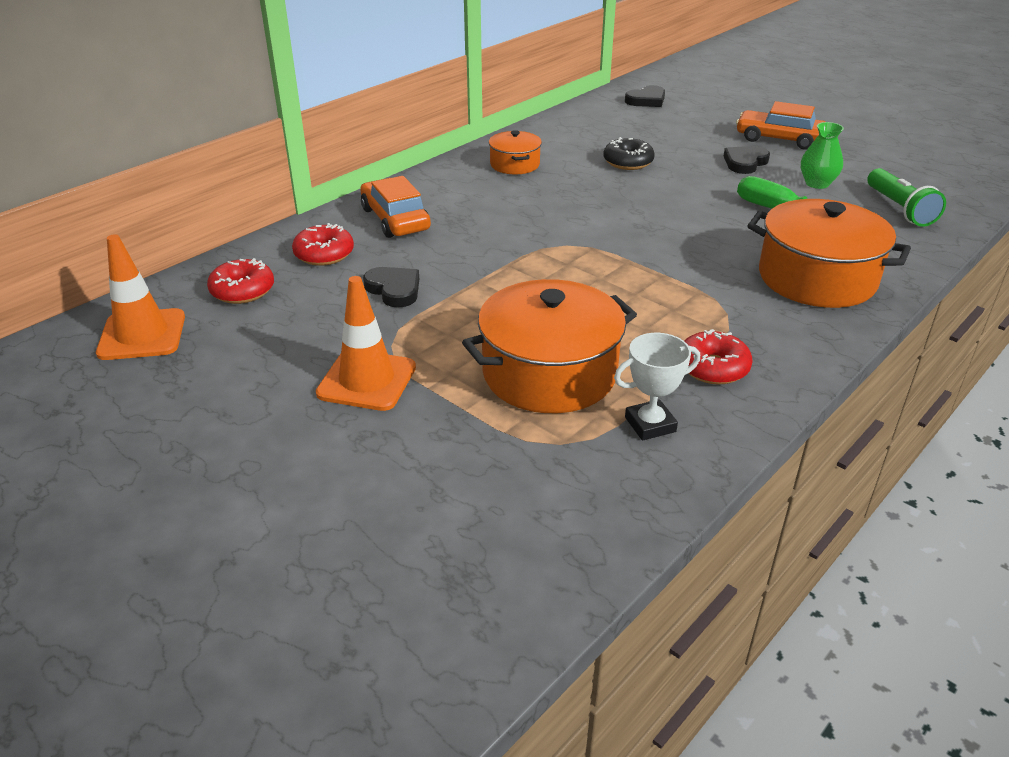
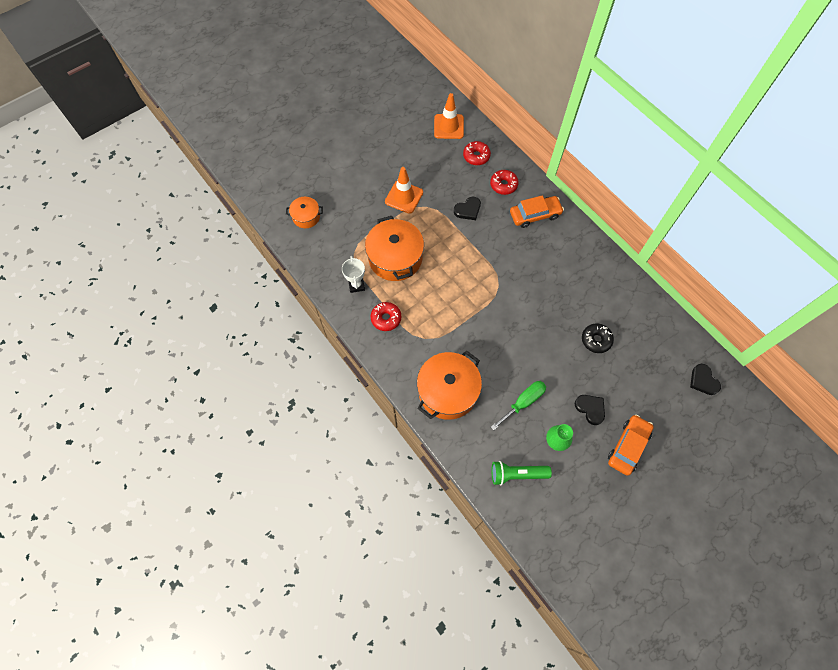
camera: 100 degrees right, 30 degrees up
(515, 164) = (597, 278): orange pot -> orange pot (306, 217)

